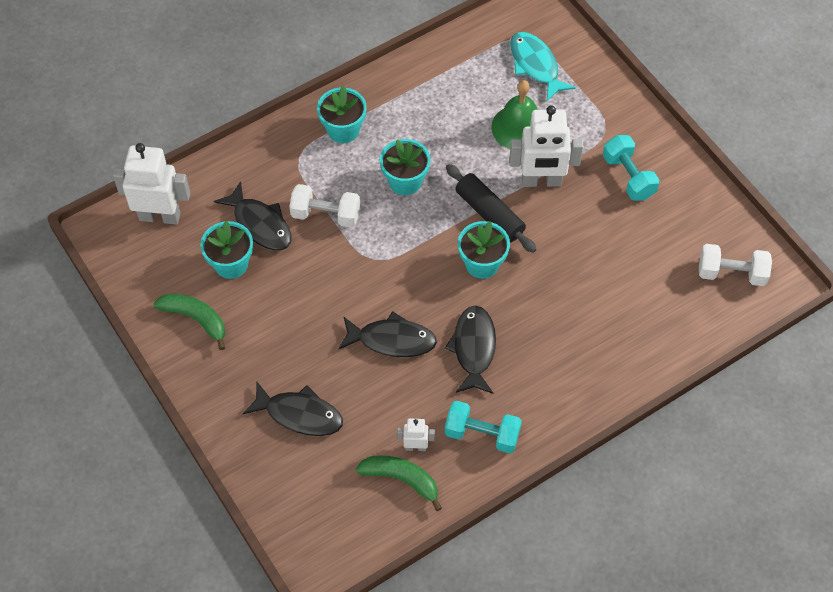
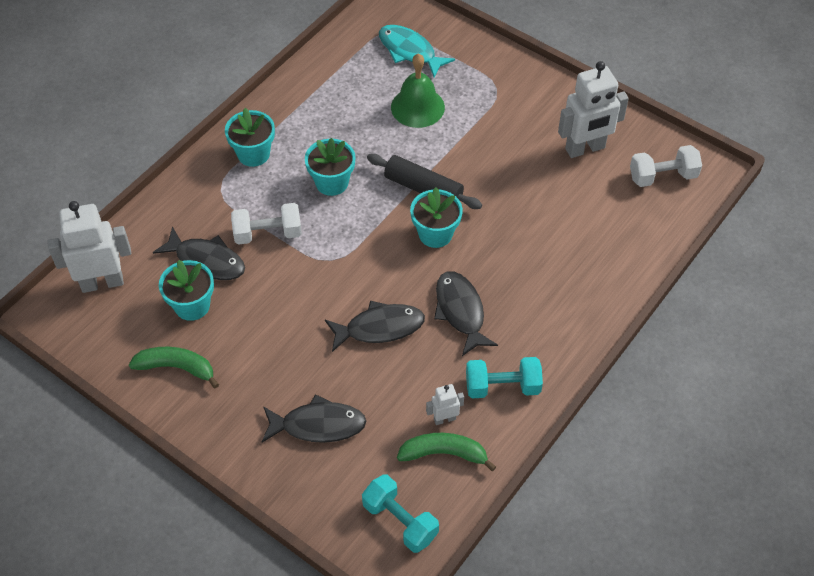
camera: 20 degrees left, 5 degrees down
(541, 181) = (458, 147): white robot -> white robot (585, 149)
(628, 177) = (535, 121): turquoise dumbbell -> turquoise dumbbell (400, 521)

